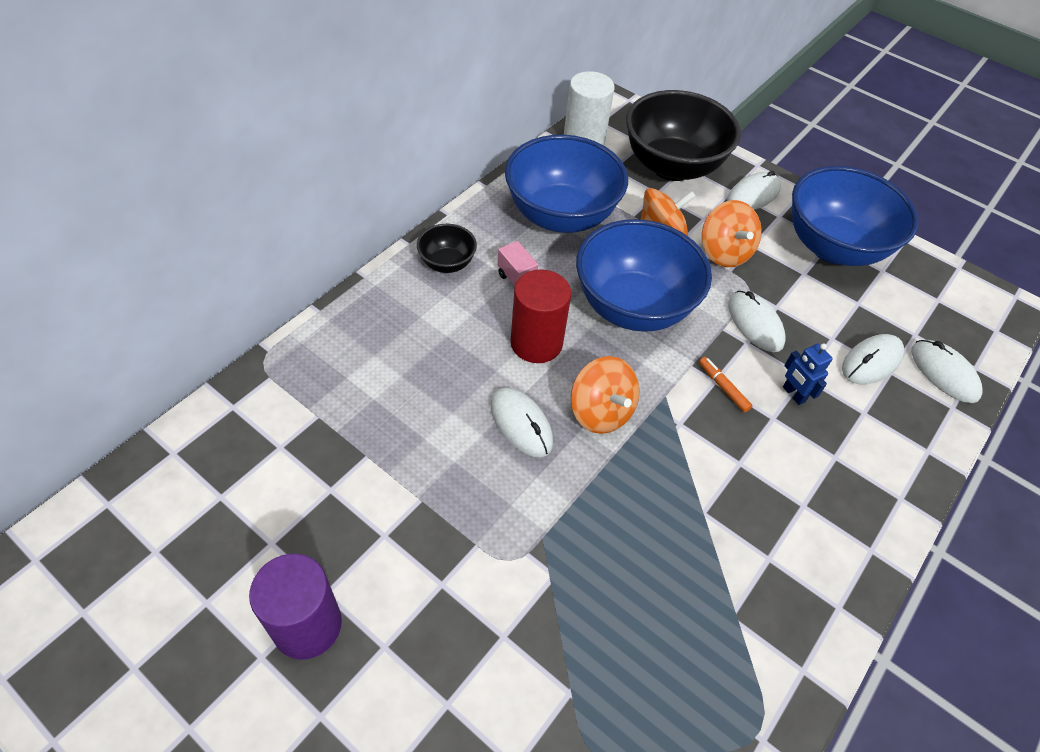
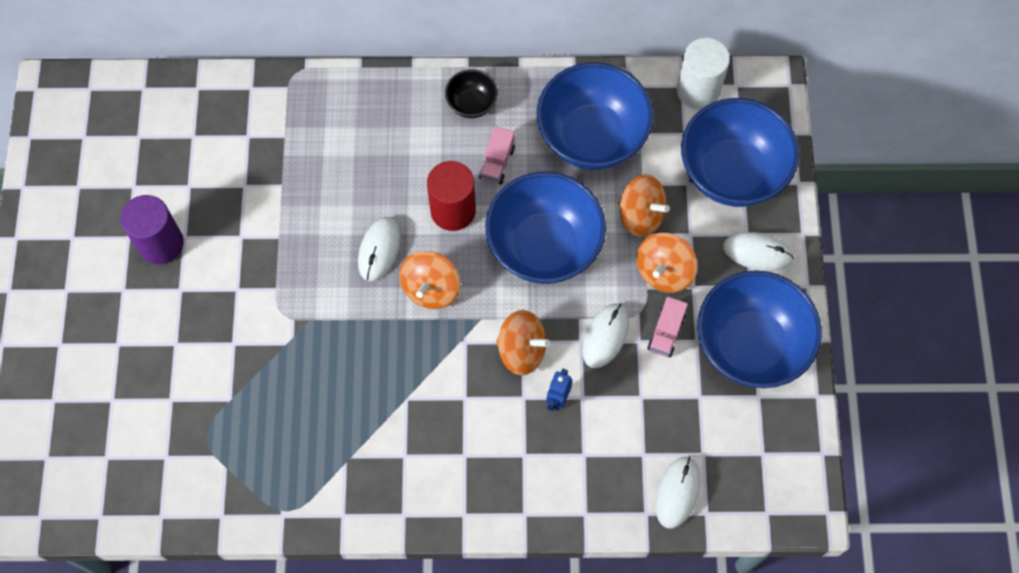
camera: 55 degrees right, 15 degrees up
(672, 166) = (732, 173): black bowl -> blue bowl
(723, 387) = (522, 350): orange marker -> orange spinning top
(782, 286) = (666, 333): none -> pink truck
(871, 361) = (641, 436): white mouse -> none

